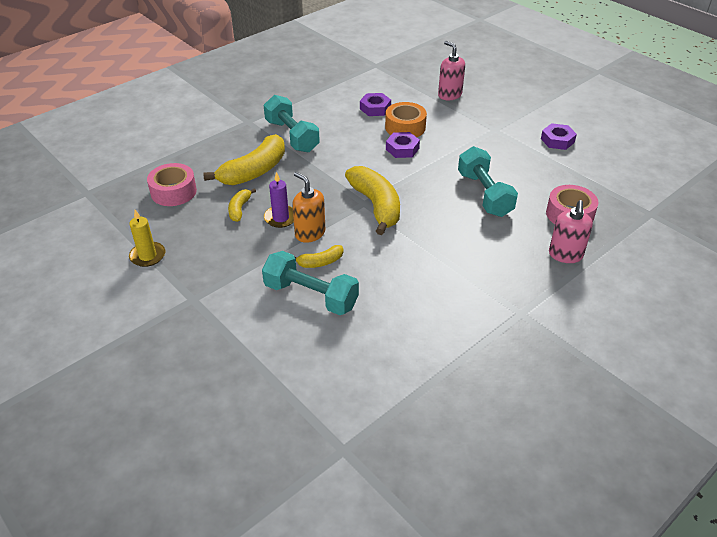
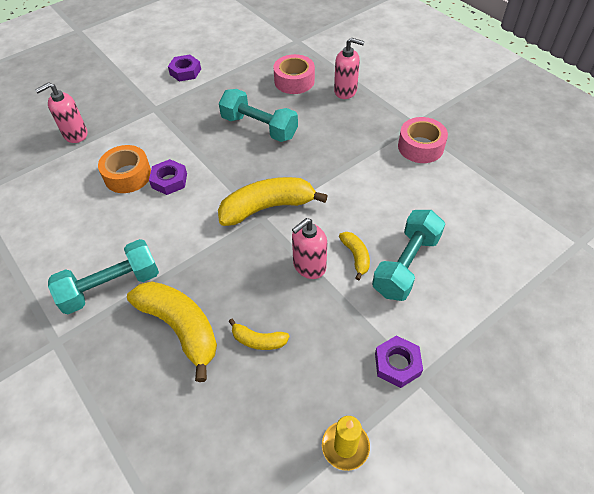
camera: 85 degrees left, 10 degrees up
(173, 192) = (209, 430): pink tape -> pink tape (420, 147)
(280, 218) = (280, 295): purple candle -> none
(310, 233) = (309, 266): orange soap dispenser -> pink soap dispenser
(375, 108) = (77, 200): purple nut -> purple nut (397, 364)
(484, 194) = (259, 127): turquoise dumbbell -> turquoise dumbbell turned 45 degrees clockwise

